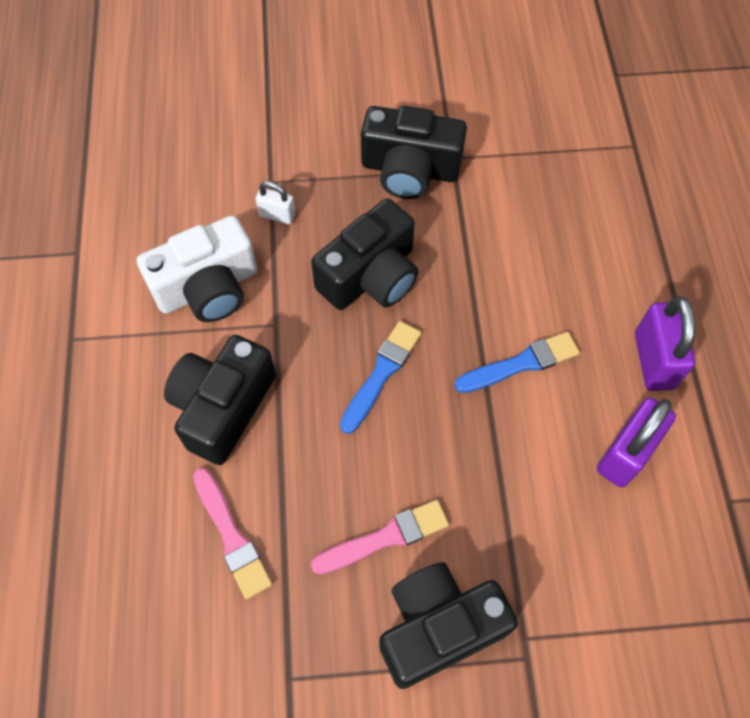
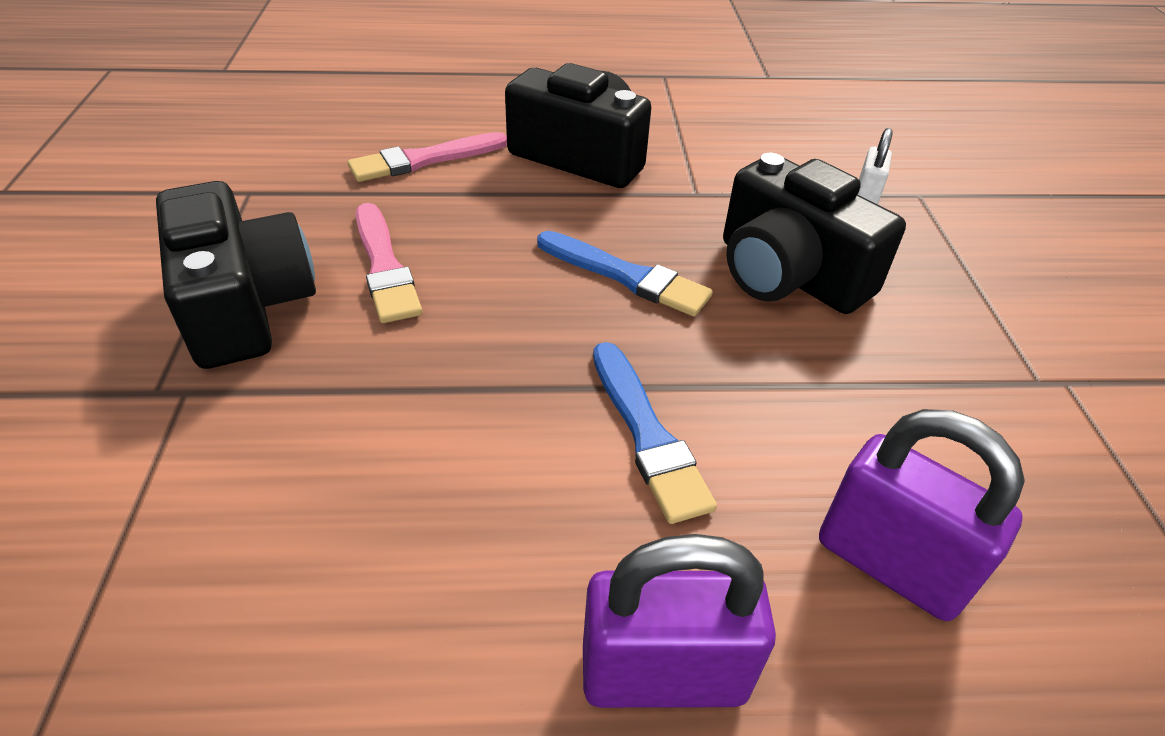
camera: 90 degrees right, 20 degrees down
(208, 287) = (741, 148): white camera -> none
(410, 169) = (1010, 326): black camera -> none
(626, 454) = (450, 579): purple padlock -> purple padlock (890, 563)

